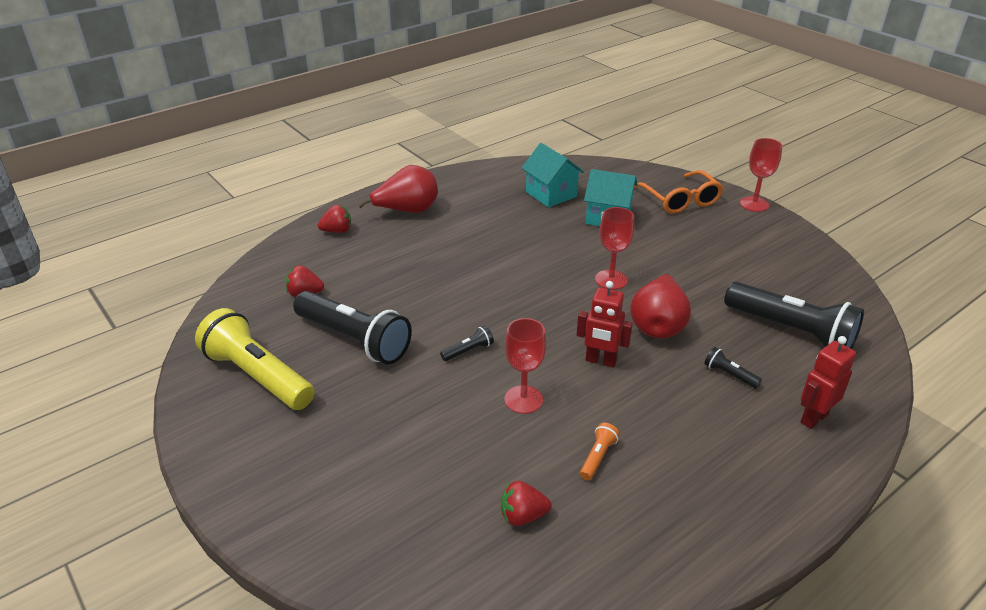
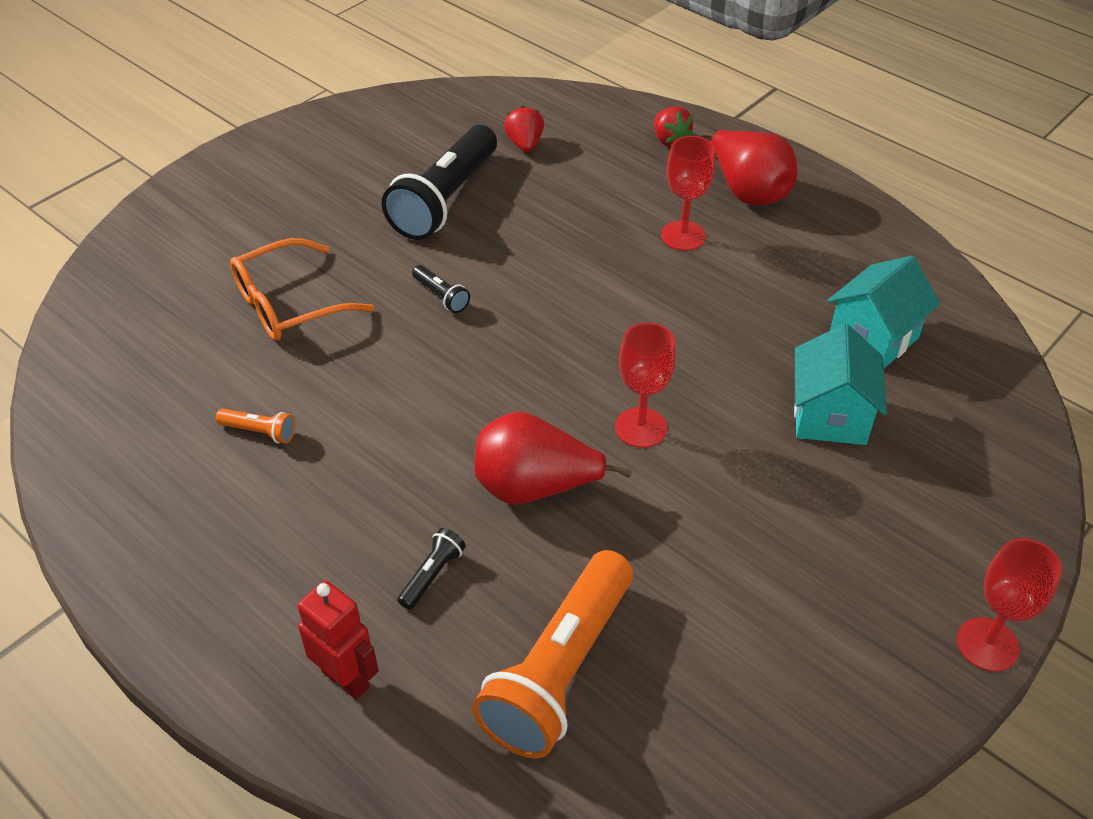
camera: 80 degrees right, 10 degrees up
(258, 376) = (372, 146): yellow flashlight -> none
(523, 399) = (356, 356): red goblet -> red goblet (683, 236)
(523, 516) = (171, 374): red strawberry -> none
(600, 361) = (441, 425): red robot -> none
(681, 201) = (940, 520): orange glasses -> orange glasses (287, 305)
(791, 331) = (559, 670): black flashlight -> orange flashlight

